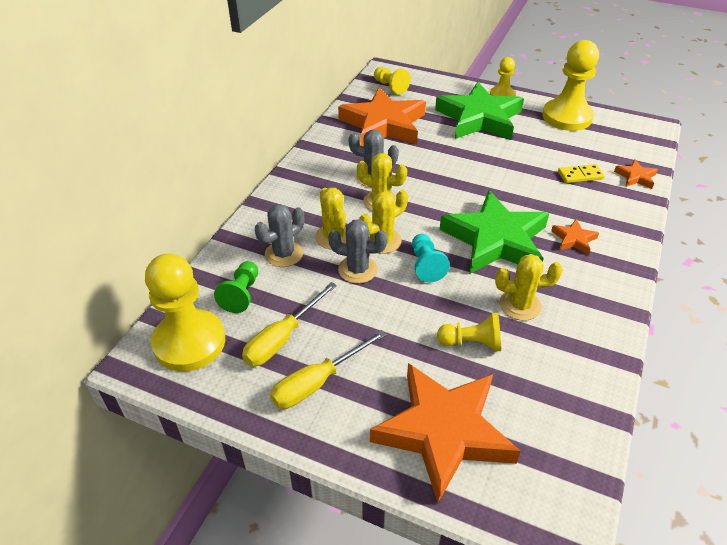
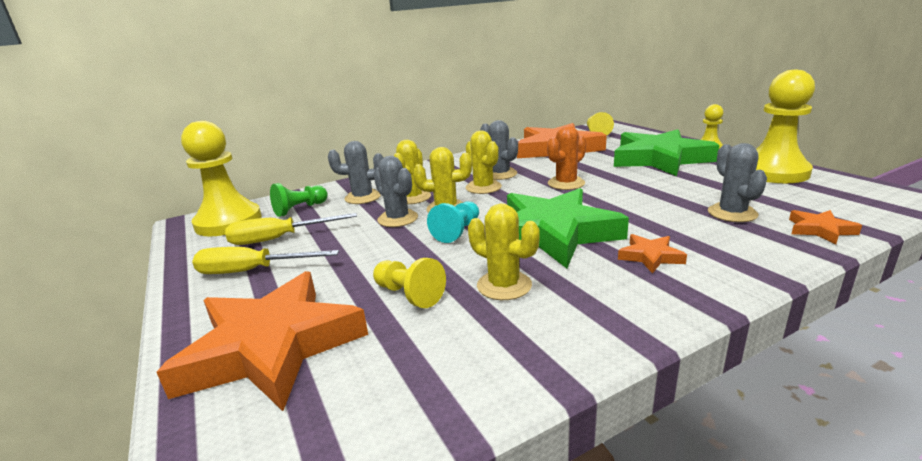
camera: 40 degrees right, 20 degrees down
(442, 174) = (566, 183): none -> orange cactus
(580, 175) = (732, 213): yellow domino -> grey cactus

